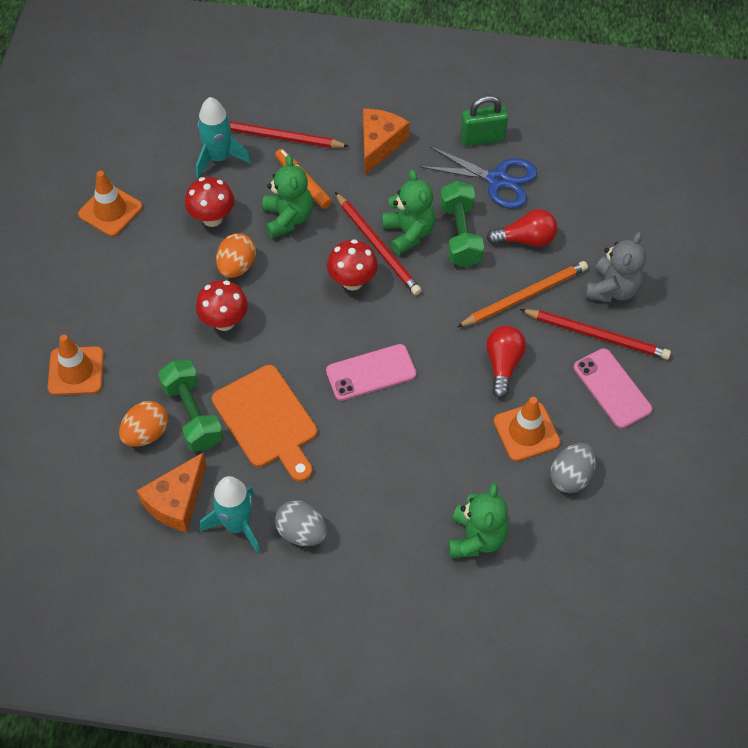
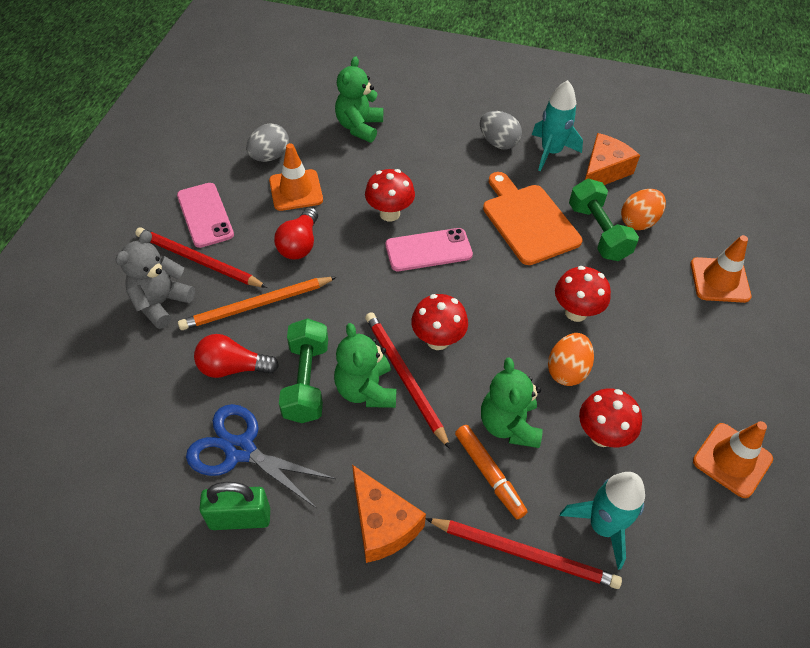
camera: 175 degrees left, 5 degrees down
(379, 144) = (382, 524): orange cheese -> orange cheese turned 60 degrees counterclockwise
(417, 413) = (389, 213): none -> red mushroom

